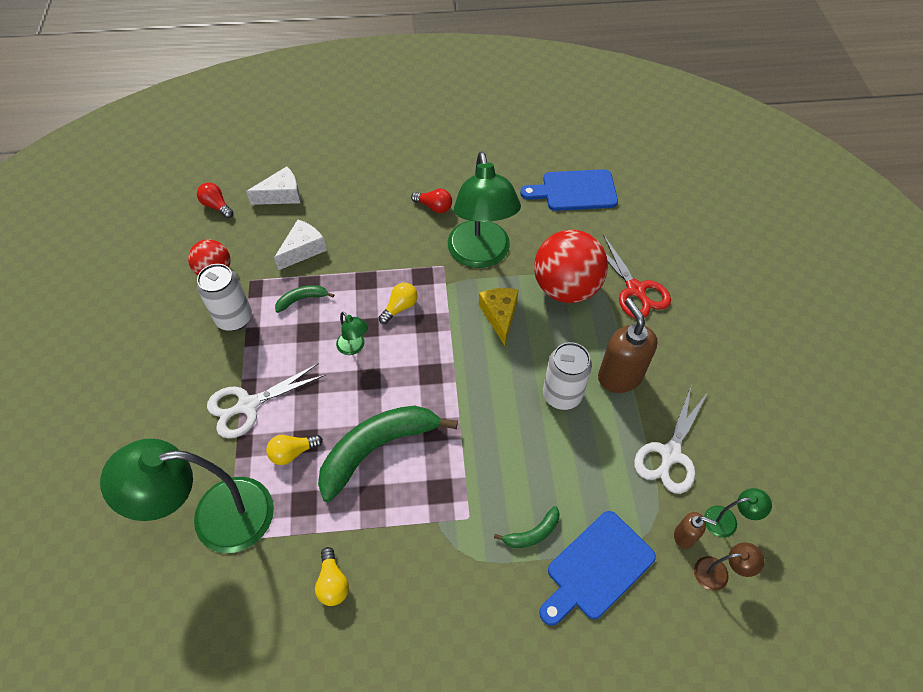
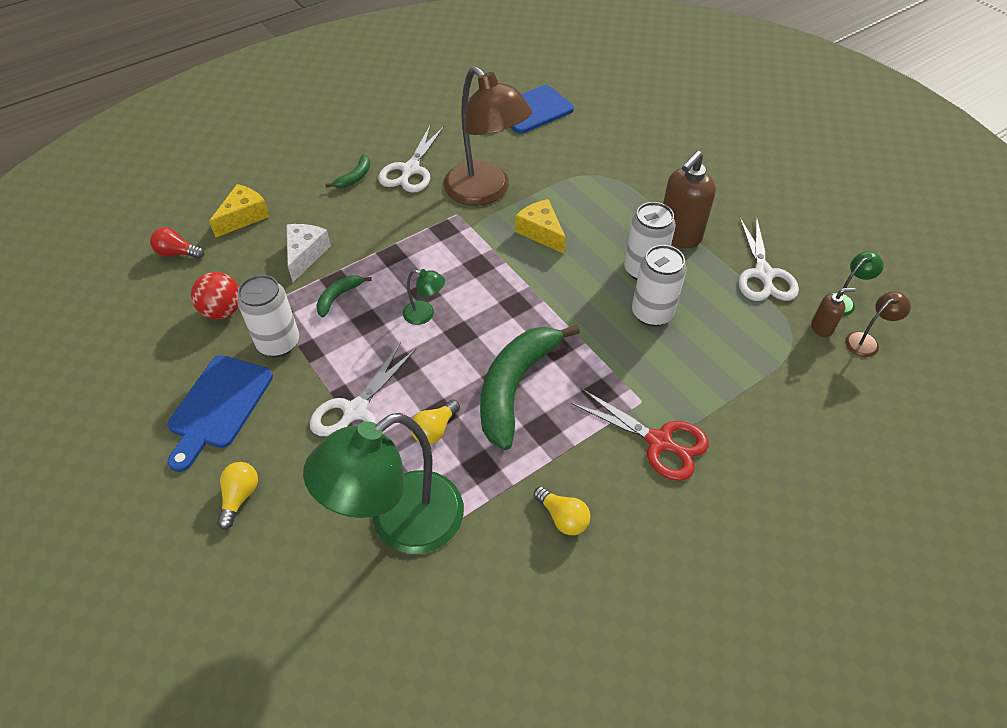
camera: 30 degrees left, 5 degrees down
(282, 195) = (244, 217): white cheese -> yellow cheese
(400, 307) = (443, 263): yellow light bulb -> yellow light bulb (240, 497)
(434, 207) = (410, 170): red light bulb -> white scissors
(480, 255) = (485, 192): green lamp -> brown lamp
(532, 533) = (704, 386): green banana -> green banana (354, 177)
(538, 440) = (652, 313): none -> white can
(566, 288) = (581, 188): red ball -> none
(596, 568) = (775, 385): blue cutting board -> blue cutting board (218, 406)
(619, 376) = (678, 236): brown soap dispenser -> brown soap dispenser turned 90 degrees counterclockwise
(635, 290) = (640, 166): red scissors -> red scissors (659, 442)

